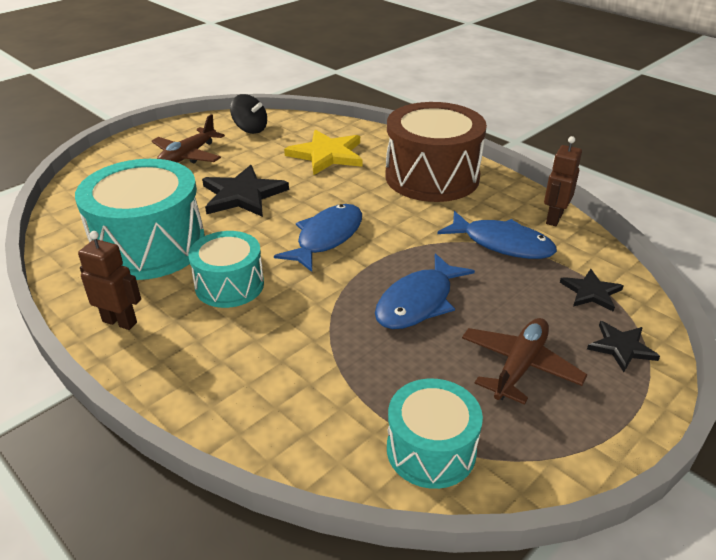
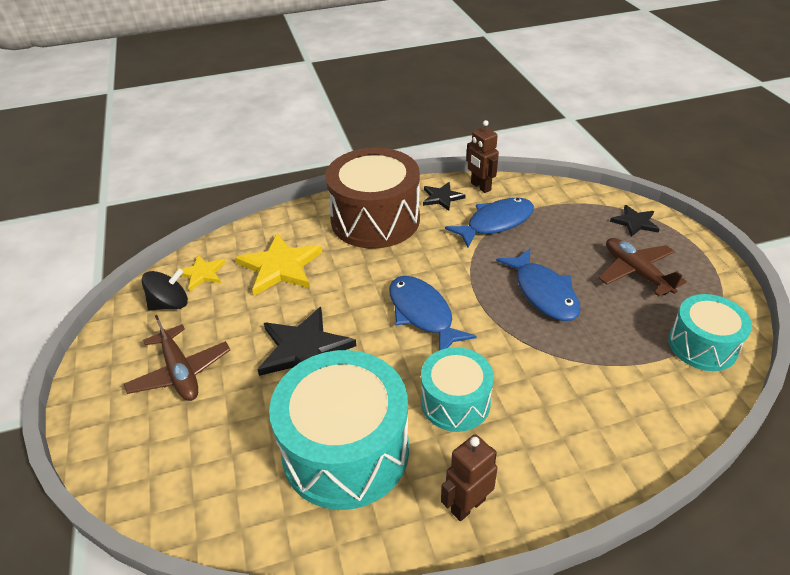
camera: 60 degrees left, 5 degrees up
(291, 128) = (202, 273): none -> yellow star
(591, 292) = (574, 209): black star -> black star (442, 197)

